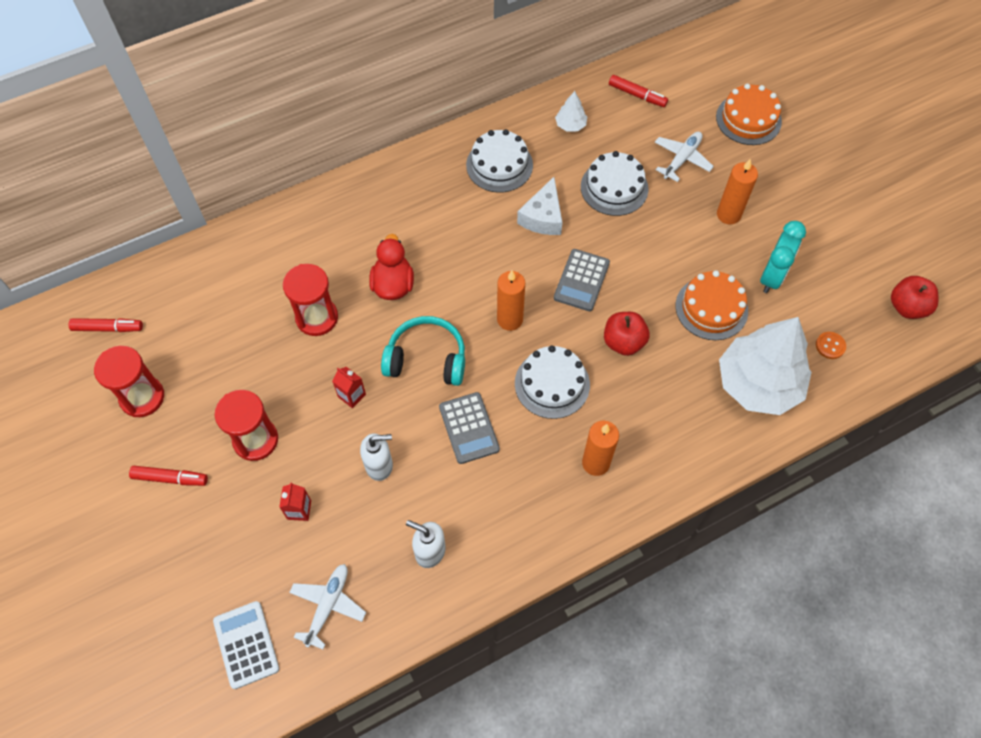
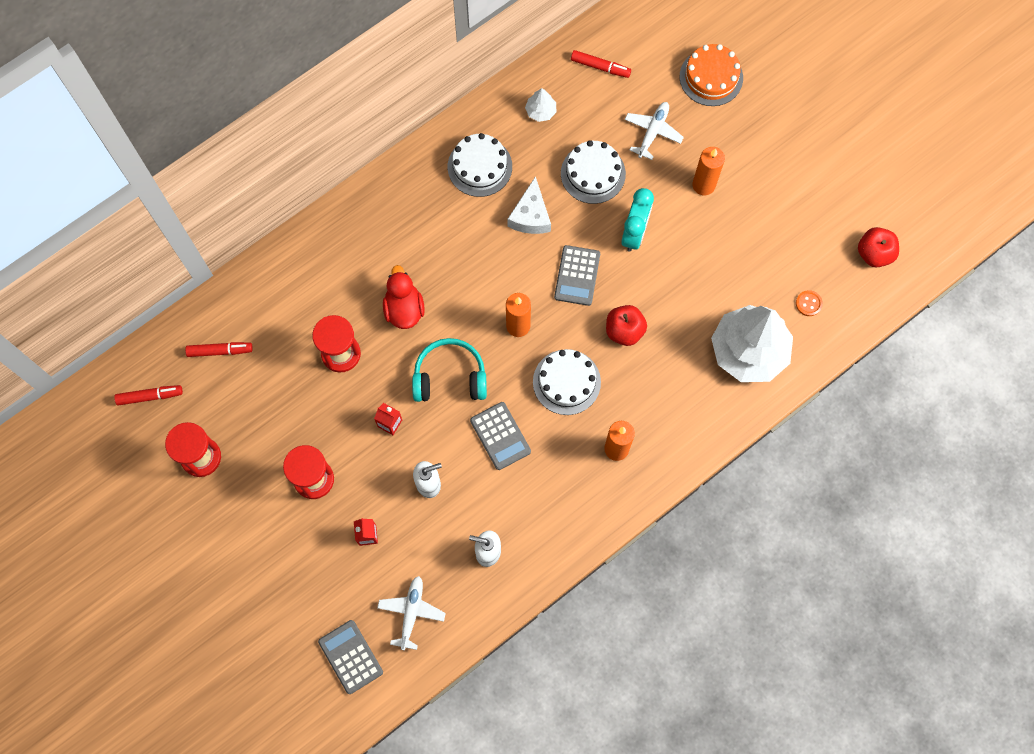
camera: 10 degrees left, 10 degrees up
(170, 478) = (247, 527): red marker -> red marker (220, 351)
(246, 644) = (350, 657): white calculator -> grey calculator
(711, 308) = (699, 284): orange cake -> none
(772, 276) = (750, 243): turquoise clock -> turquoise clock (634, 233)

